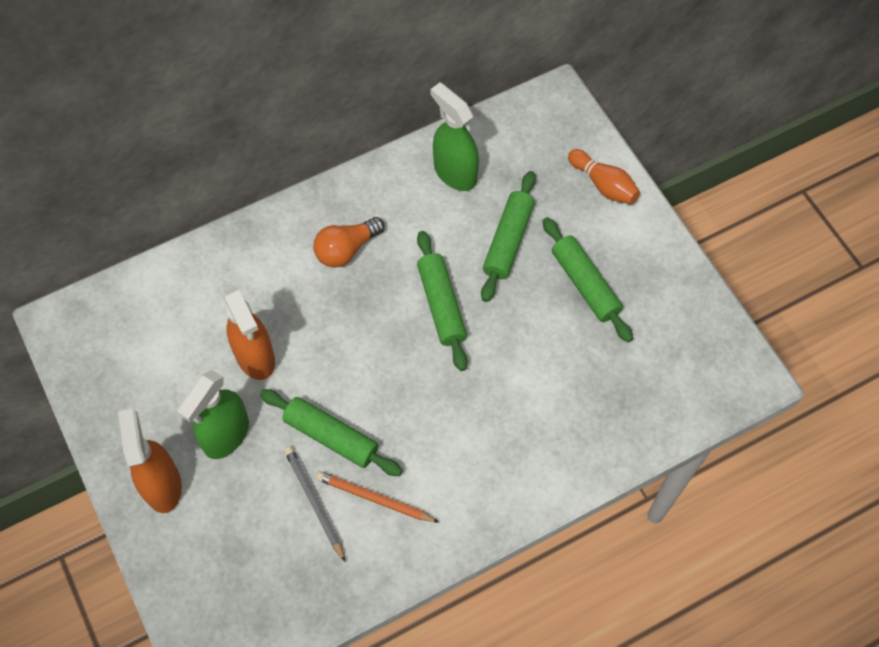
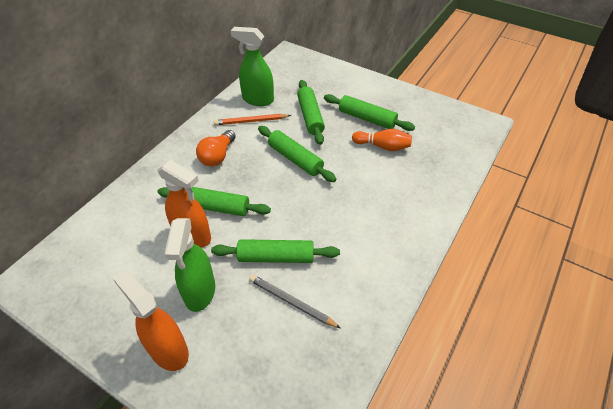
camera: 30 degrees left, 15 degrees down
(301, 328) = (214, 207): none -> green rolling pin
(374, 498) = (331, 279): orange pencil -> orange pencil (251, 121)
(603, 184) = (341, 76): orange bowling pin -> orange bowling pin (382, 146)

